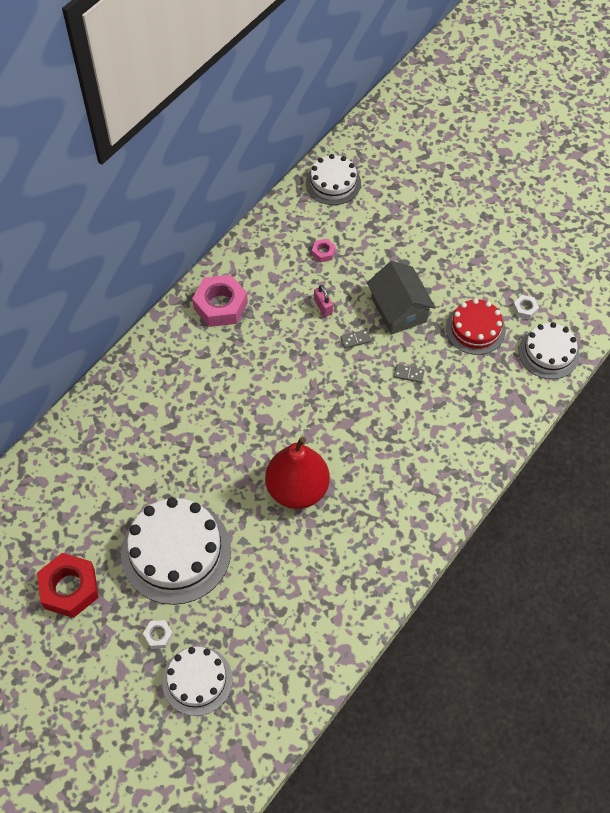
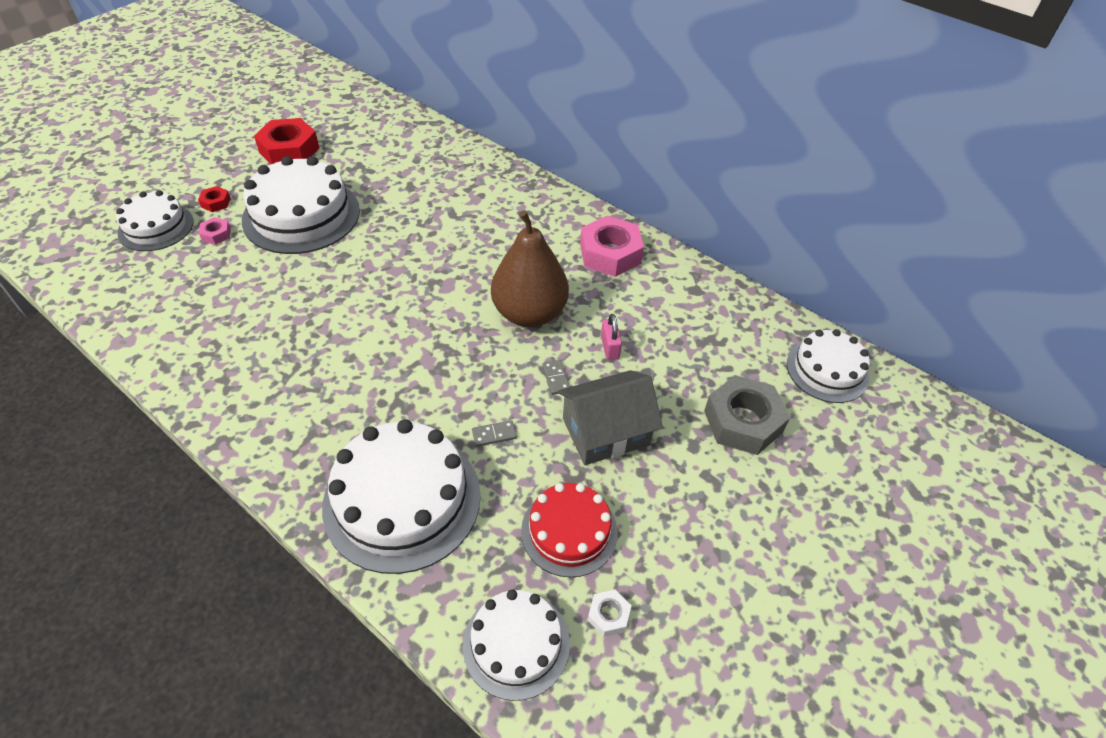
camera: 90 degrees right, 10 degrees down
(158, 636) = (216, 203): white nut -> red nut
(292, 359) = (529, 313): none -> brown pear
(297, 489) = (346, 310): red pear -> none
(323, 252) = (700, 352): pink nut -> pink nut (216, 234)
(323, 307) = (610, 347): pink padlock -> pink padlock turned 75 degrees counterclockwise
(382, 234) = (743, 422): none -> grey nut
(408, 374) = (494, 434): grey domino -> grey domino turned 60 degrees clockwise
(466, 422) = (402, 500): none -> white cake

